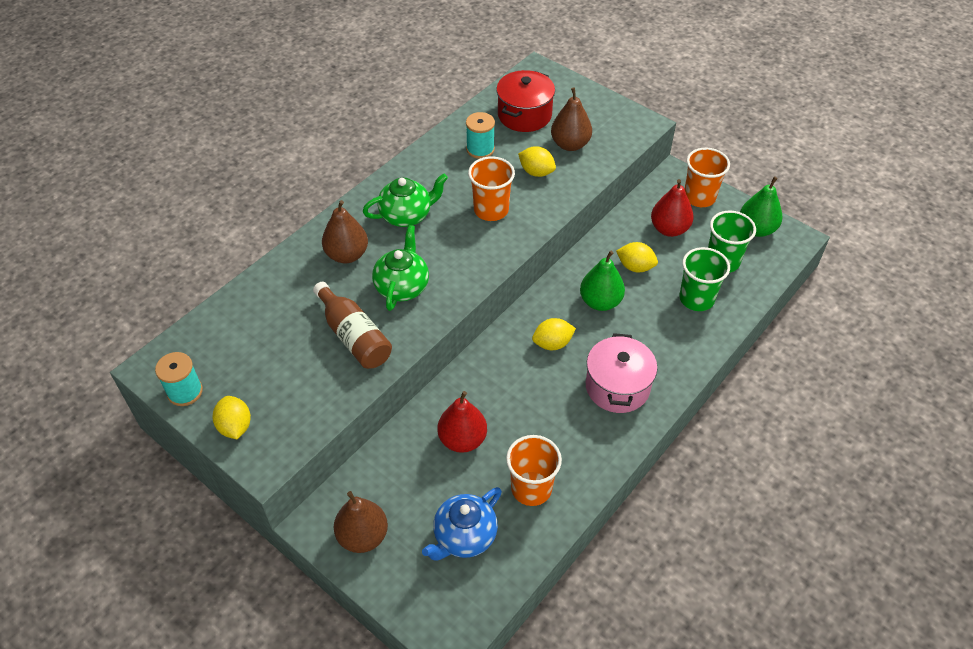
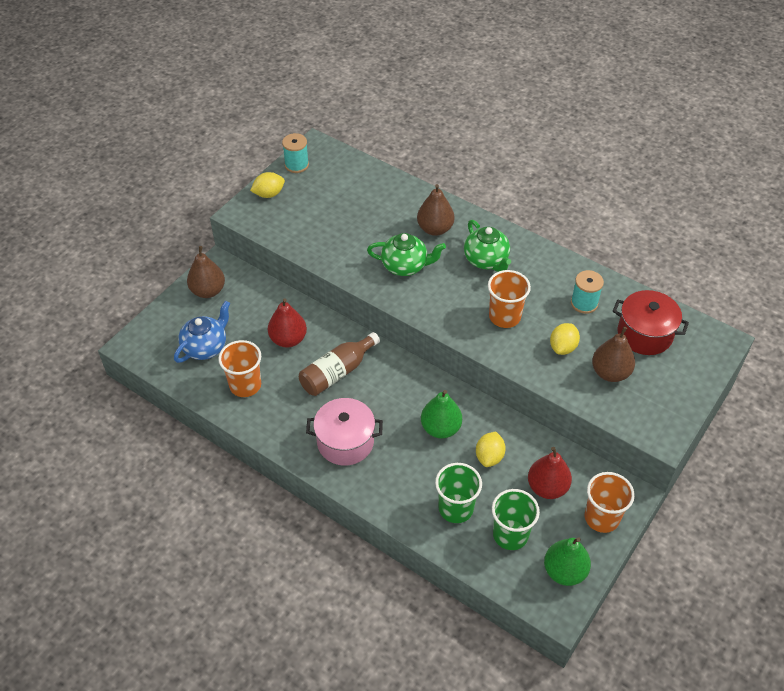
camera: 85 degrees right, 0 degrees up
(354, 336) = (352, 244): brown bottle -> brown bottle (337, 372)
(464, 537) = (205, 347): blue teapot -> blue teapot turned 90 degrees clockwise
(552, 343) = (388, 393): yellow lemon -> none

